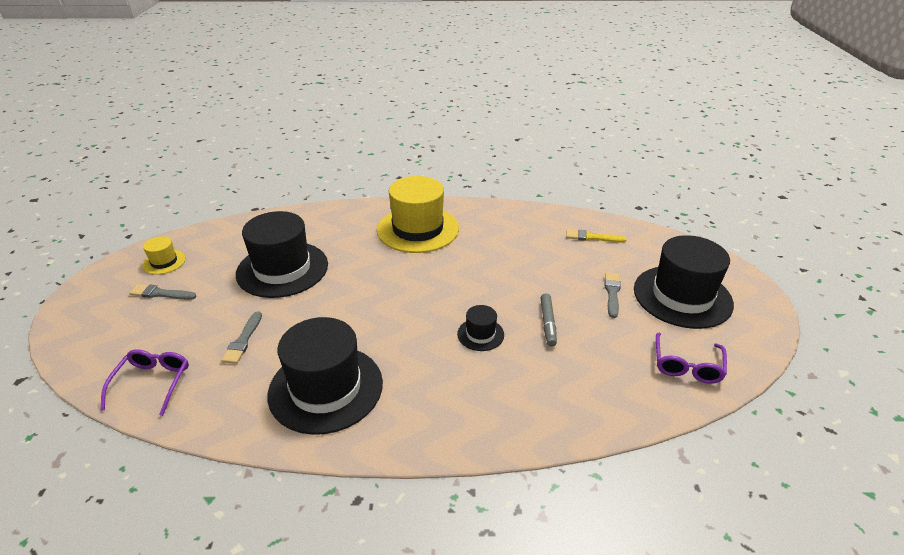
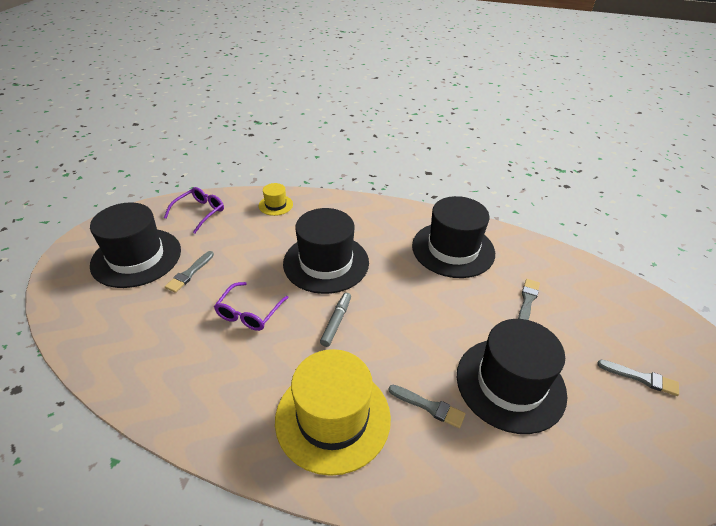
camera: 165 degrees left, 5 degrees up
(152, 383) = (588, 279): purple glasses -> purple glasses (249, 313)
(164, 262) = (672, 437): yellow hat -> yellow hat (275, 205)
(349, 246) = (429, 406): none -> grey brush
(480, 334) = (326, 263): black hat -> black hat, size x2.18
(548, 323) = (267, 260): grey marker -> grey marker (336, 322)
(592, 237) = (135, 345): yellow brush -> none

